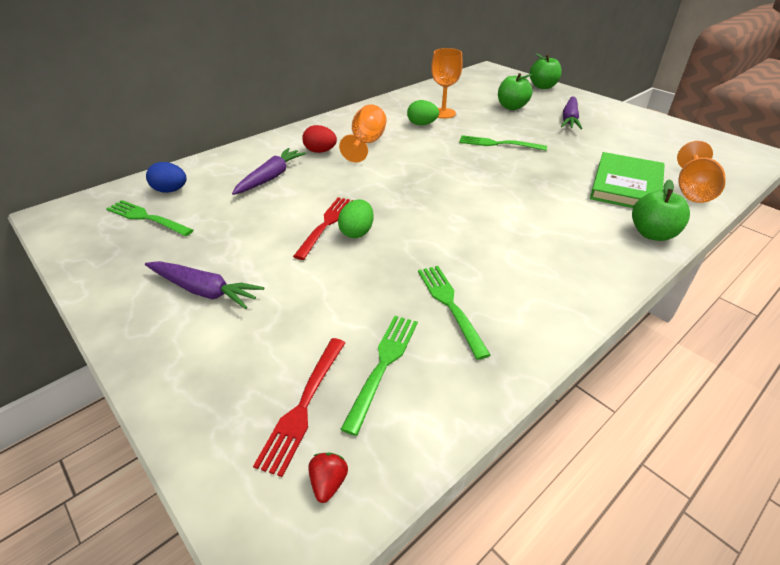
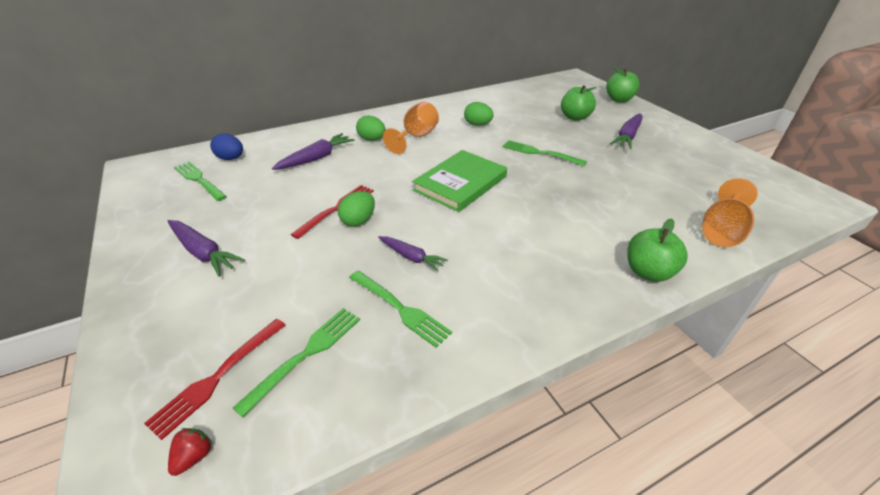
camera: 15 degrees right, 0 degrees up
(320, 151) = (372, 139): red egg -> green egg
(432, 257) = (411, 257): none -> purple carrot
(443, 113) = (504, 116): orange goblet -> none
(450, 305) = (400, 308): green fork -> green fork turned 135 degrees clockwise
(626, 185) = (649, 215): green book -> green book (460, 183)

